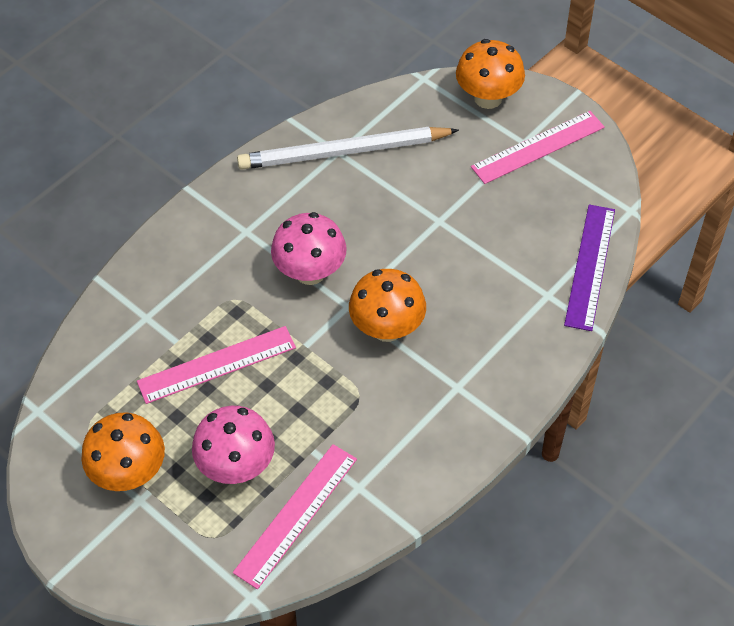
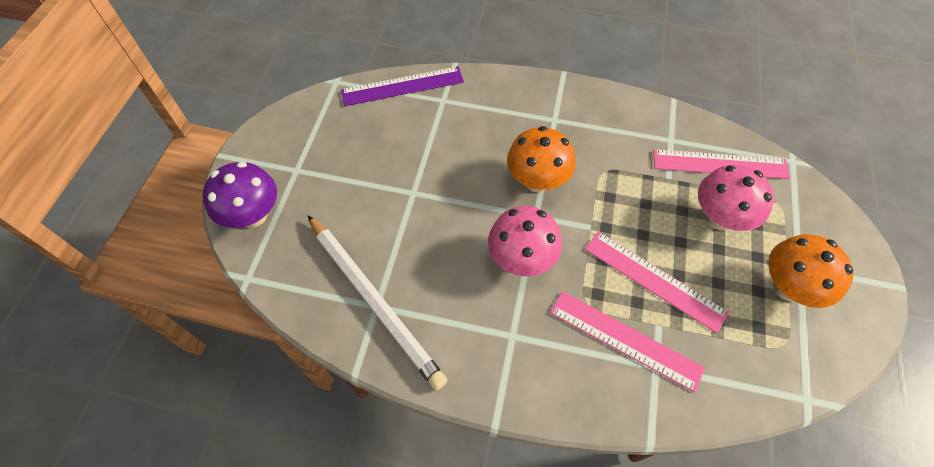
camera: 120 degrees left, 5 degrees up
(488, 98) = (253, 215): orange mushroom -> purple mushroom
(538, 147) = (297, 158): pink ruler -> pink ruler (625, 339)

